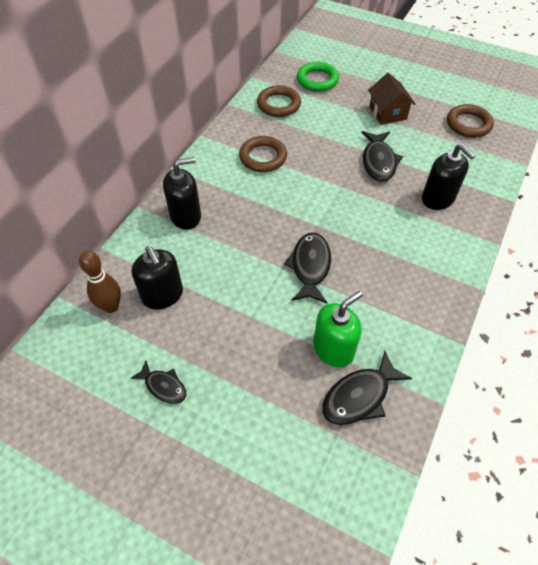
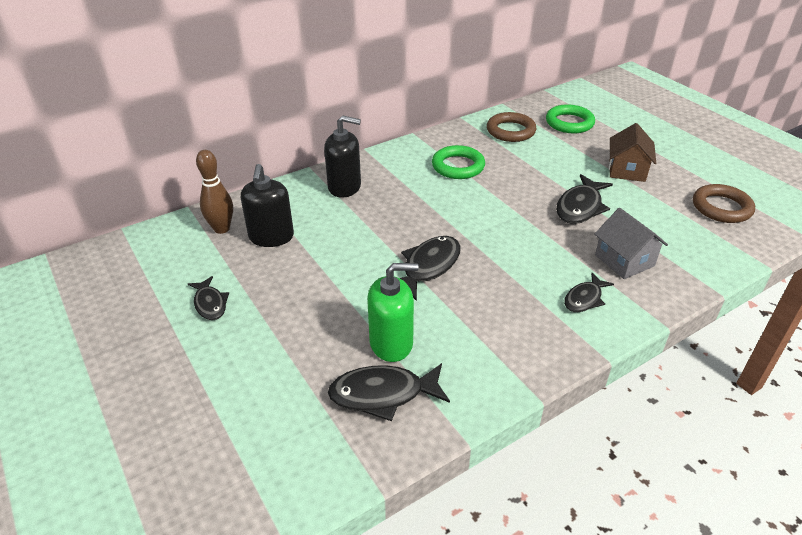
camera: 30 degrees right, 15 degrees down
(263, 157) = (458, 166): brown ring -> green ring
(434, 244) = (584, 299): none -> black fish
(438, 199) = (624, 260): black soap dispenser -> grey house

